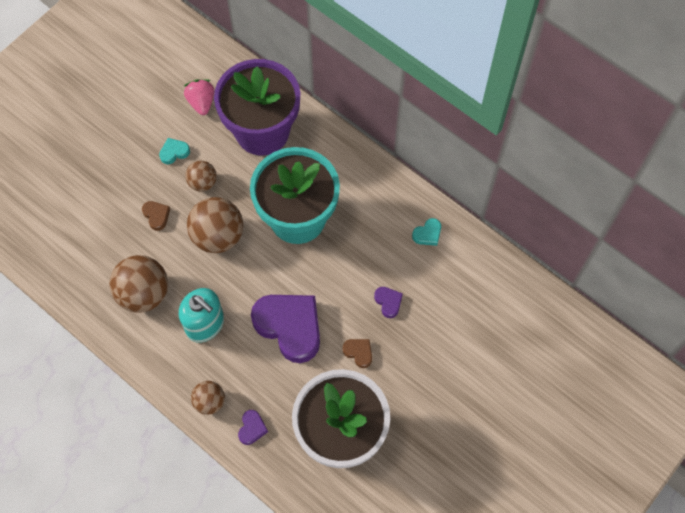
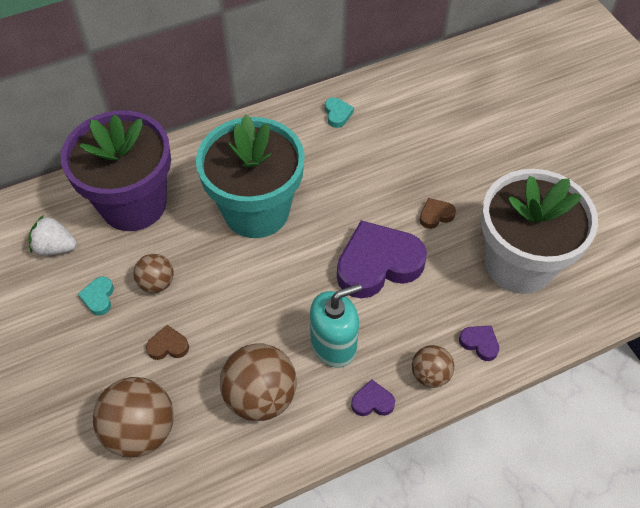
camera: 65 degrees left, 10 degrees down
(201, 102) = (55, 247): pink strawberry -> white strawberry
(218, 236) = (232, 292): brown ball -> brown ball (141, 430)
(388, 302) = (393, 171): purple heart -> purple heart (372, 402)

